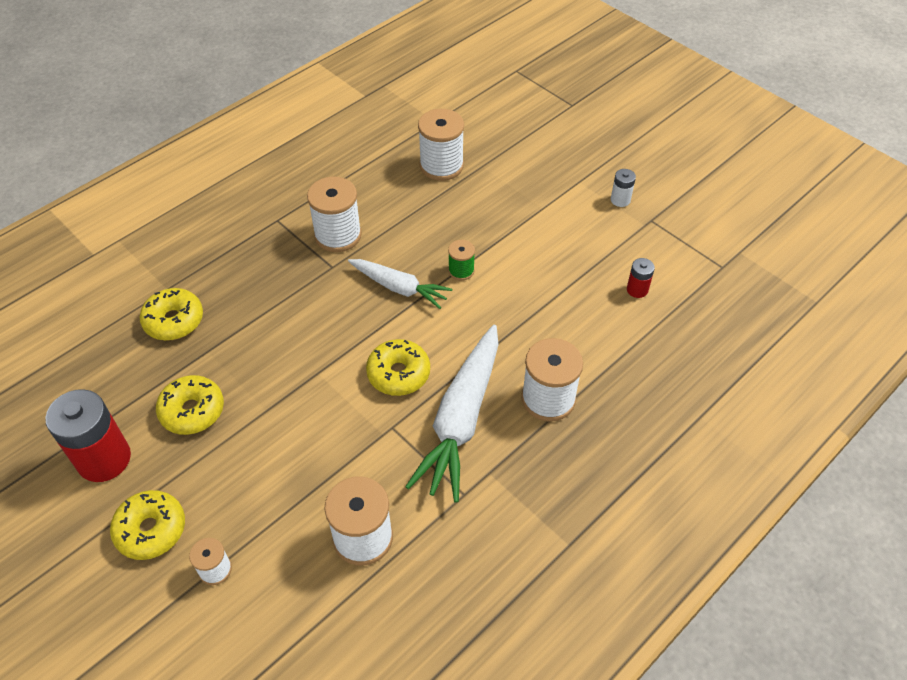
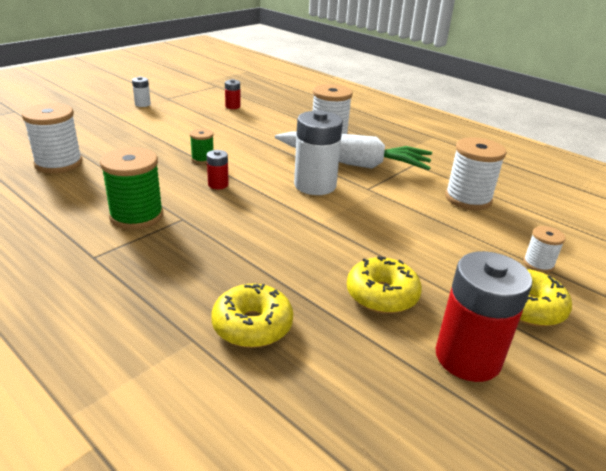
camera: 95 degrees left, 20 degrees down
(338, 235) = (136, 216): white spool -> green spool
(398, 373) = (315, 185): yellow donut -> white battery
(399, 288) = (218, 184): white carrot -> red battery

